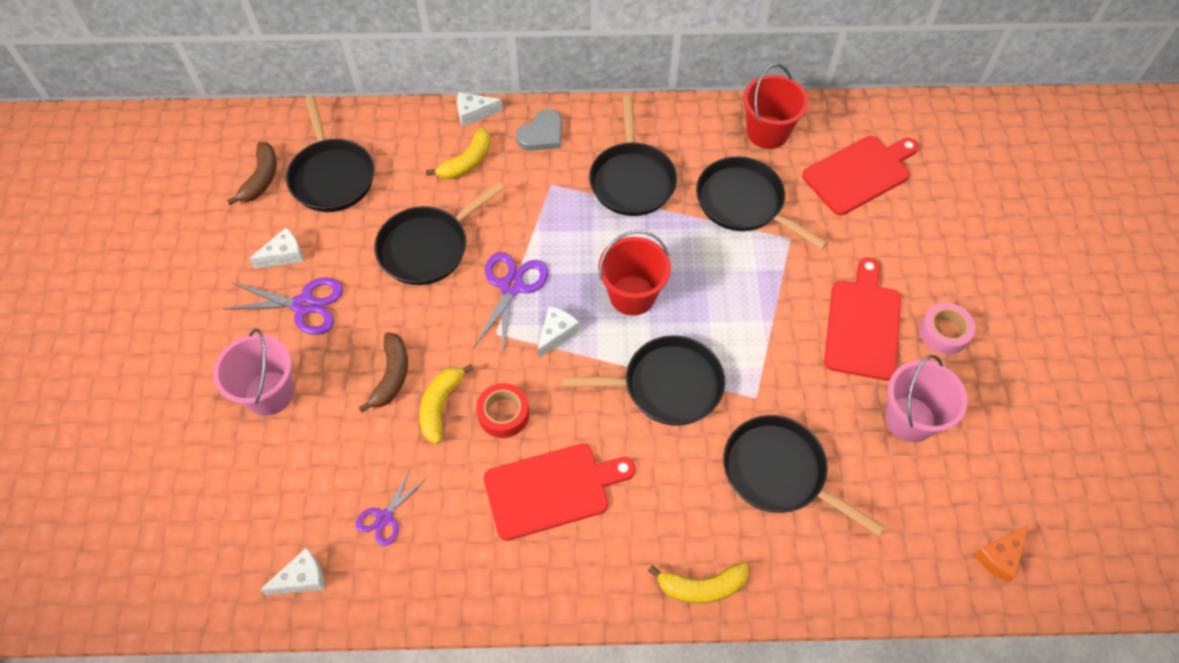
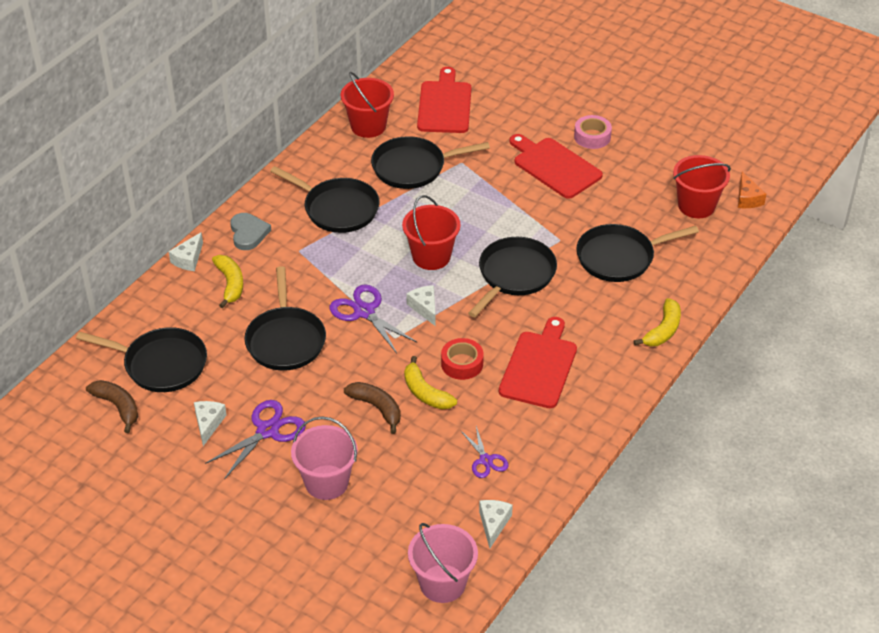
camera: 55 degrees left, 15 degrees down
(910, 419) = (635, 183): pink bucket -> pink bucket (442, 583)
(934, 505) = (696, 205): none -> red bucket

